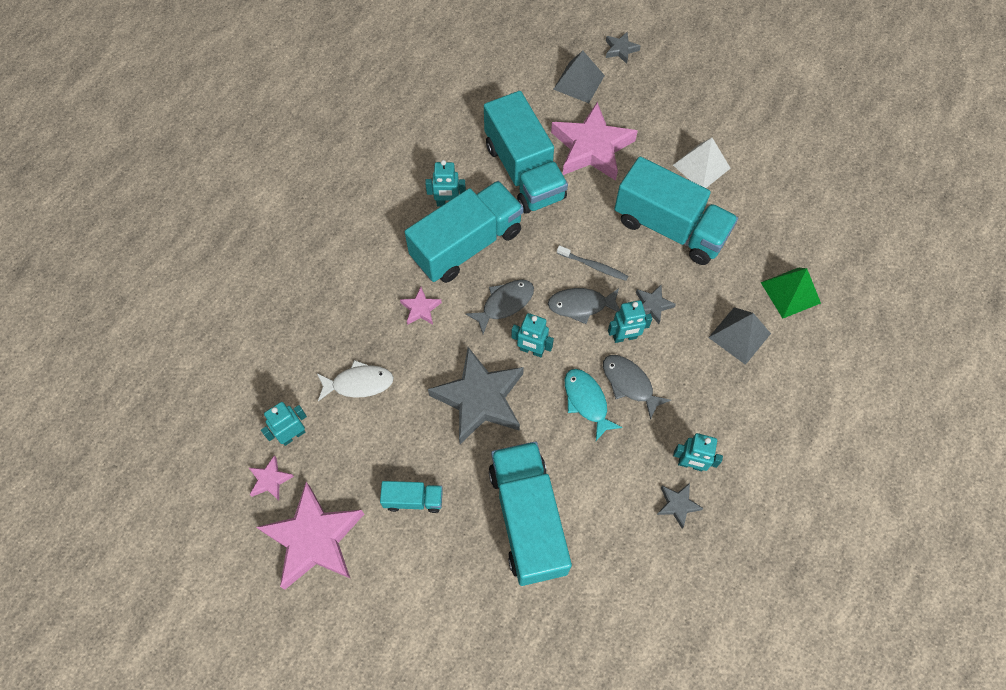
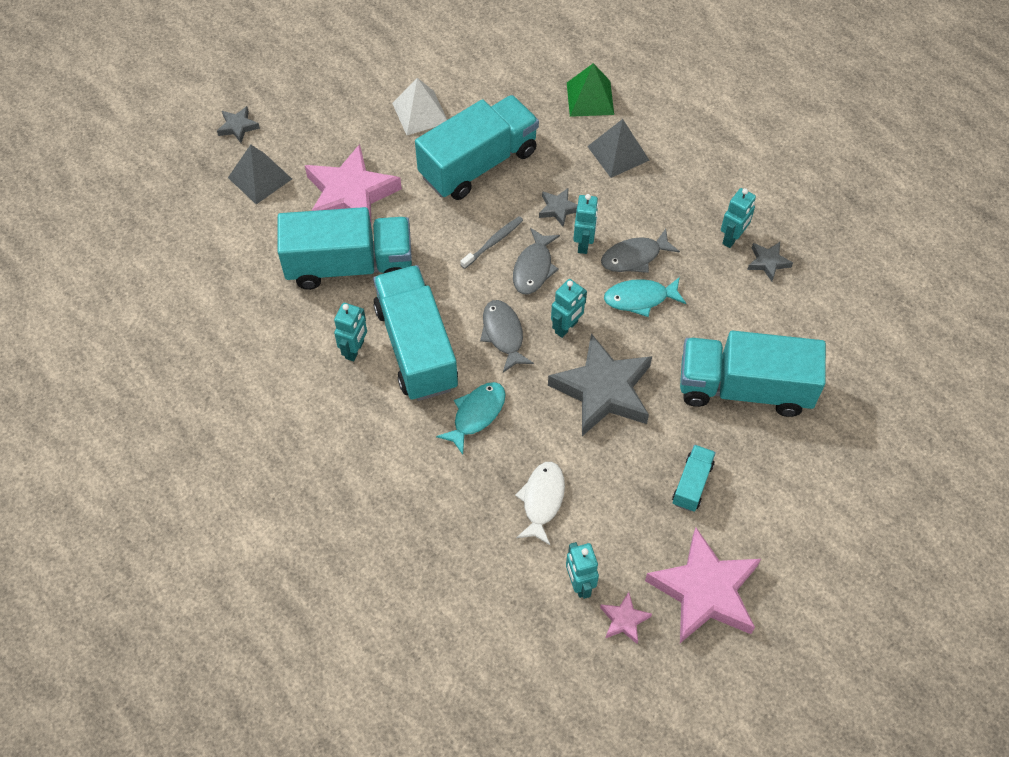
camera: 70 degrees left, 5 degrees down
(420, 309) = (476, 414): pink star -> turquoise fish

